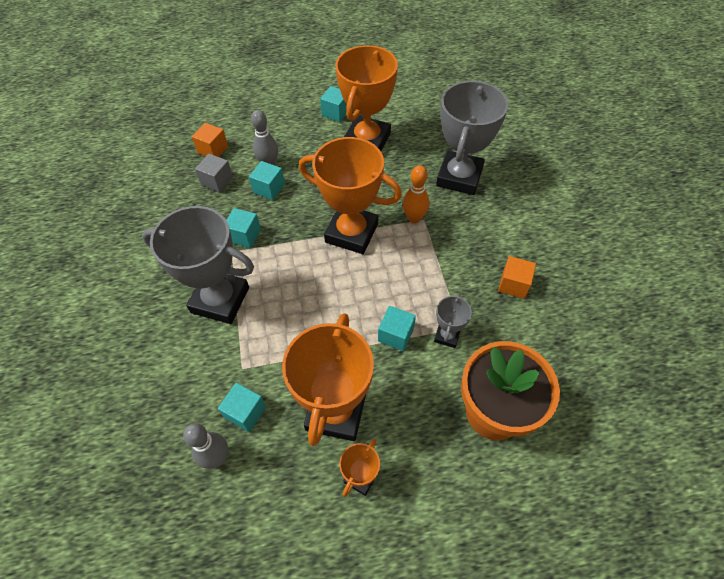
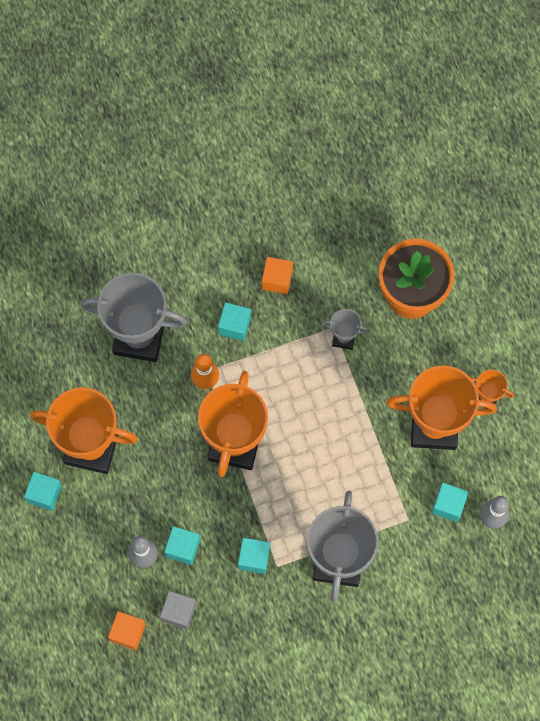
camera: 100 degrees left, 15 degrees up
(396, 335) = (350, 384): turquoise cube -> turquoise cube (234, 325)

